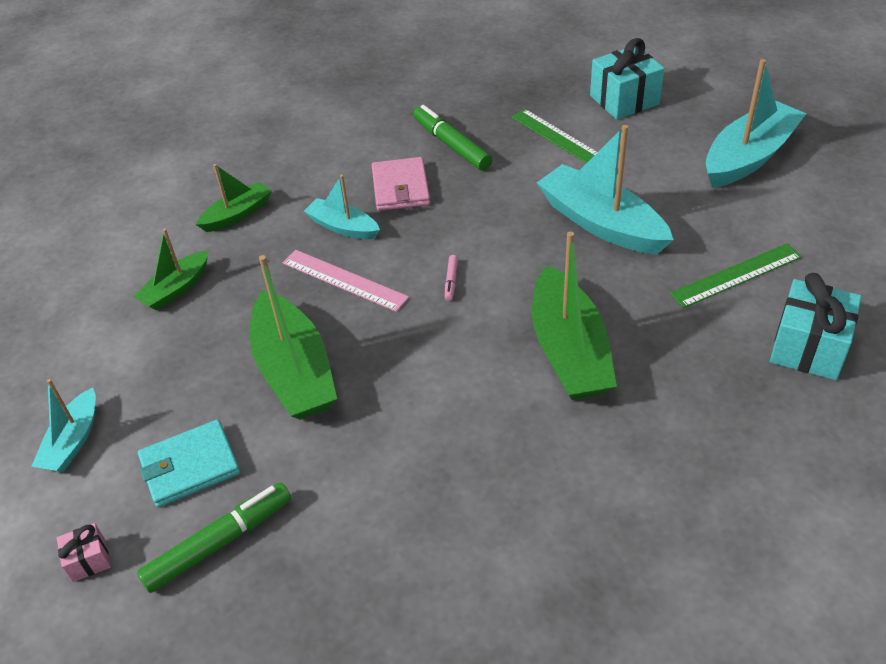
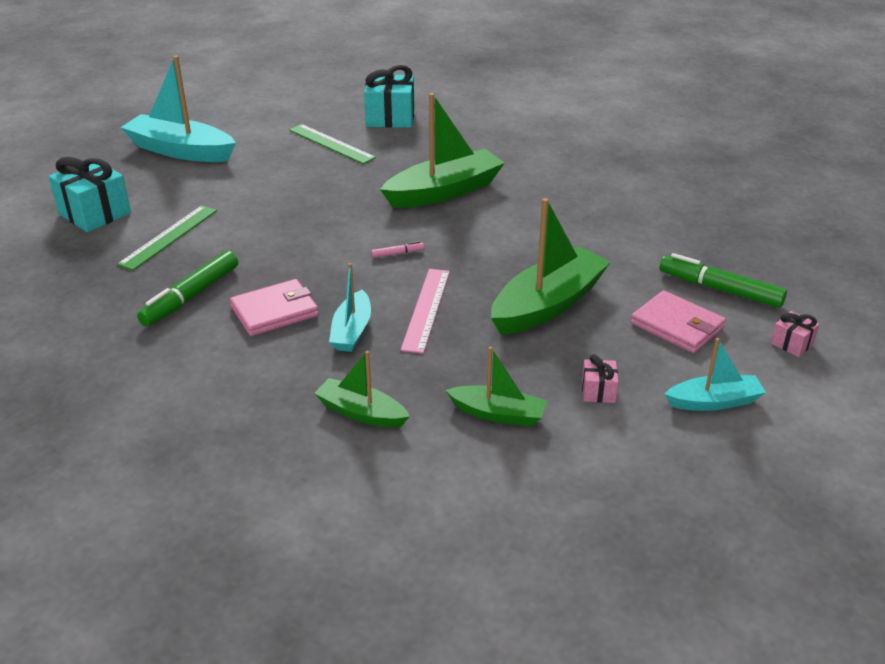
camera: 115 degrees left, 10 degrees down
(151, 362) = (598, 391): none -> pink gift
(190, 466) = (677, 325): turquoise wallet -> pink wallet
(601, 223) = (291, 199): turquoise boat -> none

